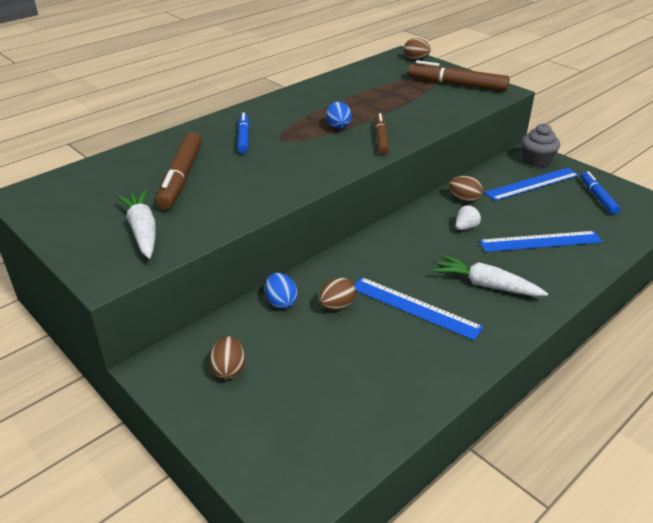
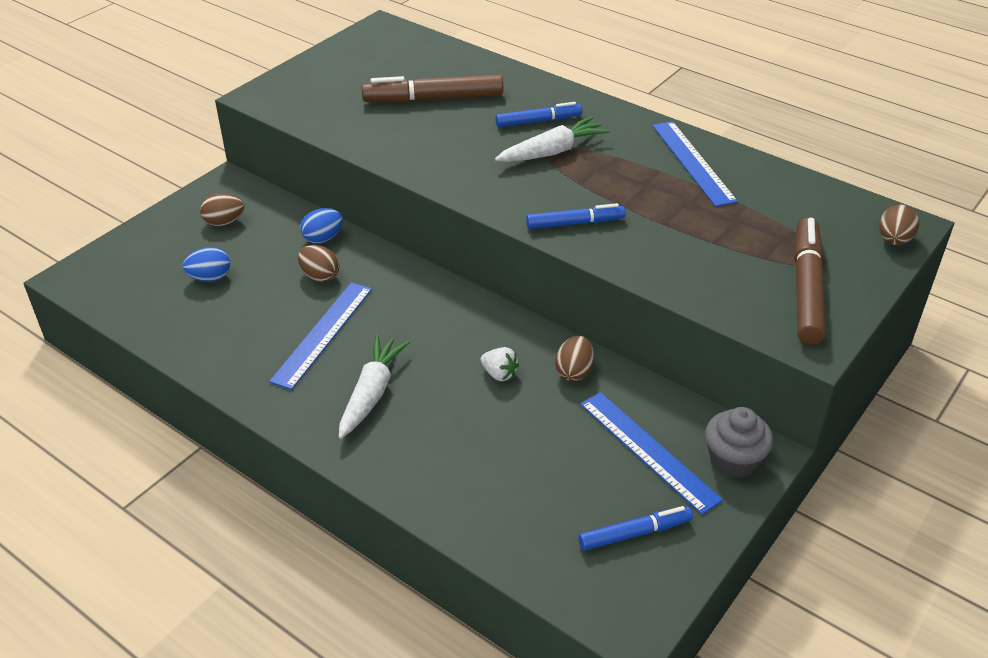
camera: 80 degrees right, 5 degrees up
(142, 230) = (330, 98): white carrot -> white carrot (553, 151)
(338, 127) = (595, 186): blue egg -> blue egg (210, 278)
(381, 138) = (575, 223): brown marker -> blue marker
(540, 241) = (481, 451): blue ruler -> blue ruler (693, 162)

